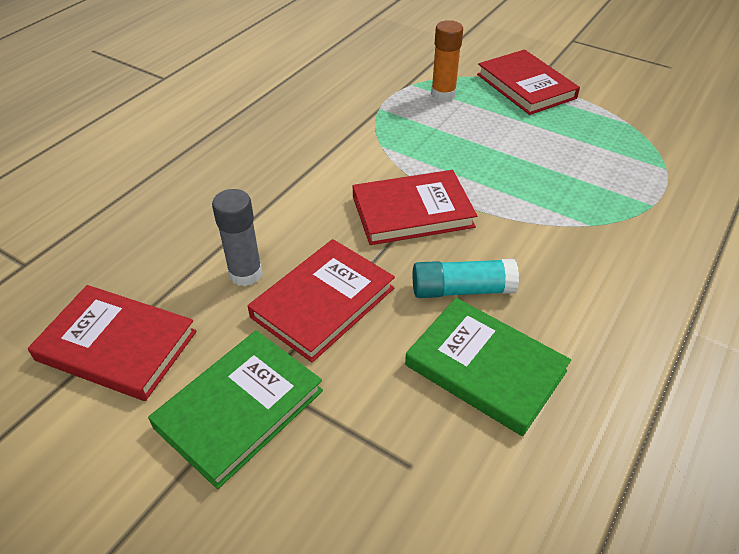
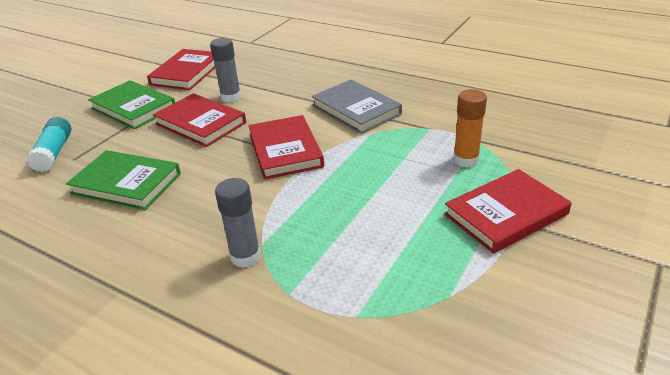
camera: 90 degrees right, 10 degrees down
(325, 154) = (356, 110): none -> grey book
(462, 290) = (198, 174): turquoise glue stick -> turquoise glue stick (54, 153)
(485, 368) = (126, 184): green book -> green book turned 75 degrees clockwise
(612, 235) = (245, 256): none -> grey glue stick

